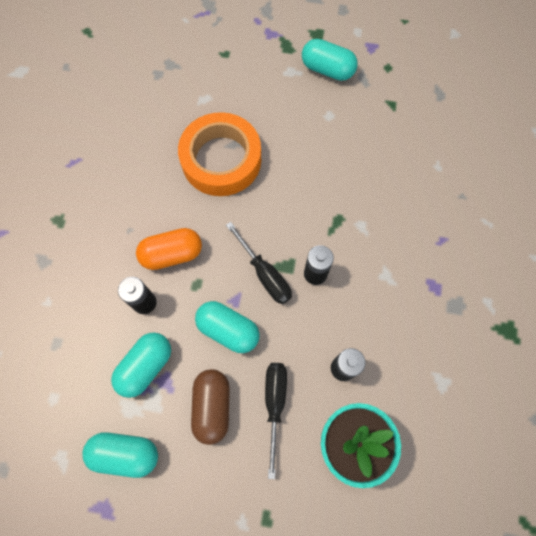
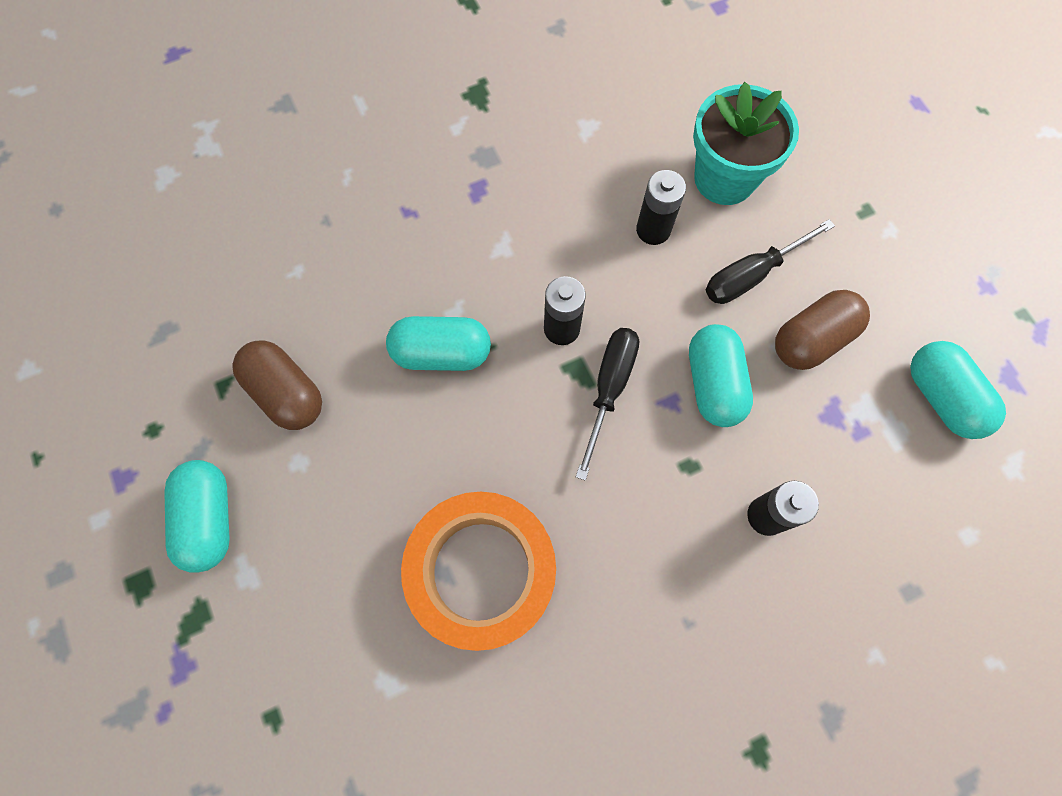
camera: 125 degrees left, 0 degrees up
(146, 366) = (837, 450): turquoise capsule -> turquoise capsule (441, 353)
(172, 254) = (675, 531): orange capsule -> none
(369, 127) = (286, 393): none -> brown capsule

